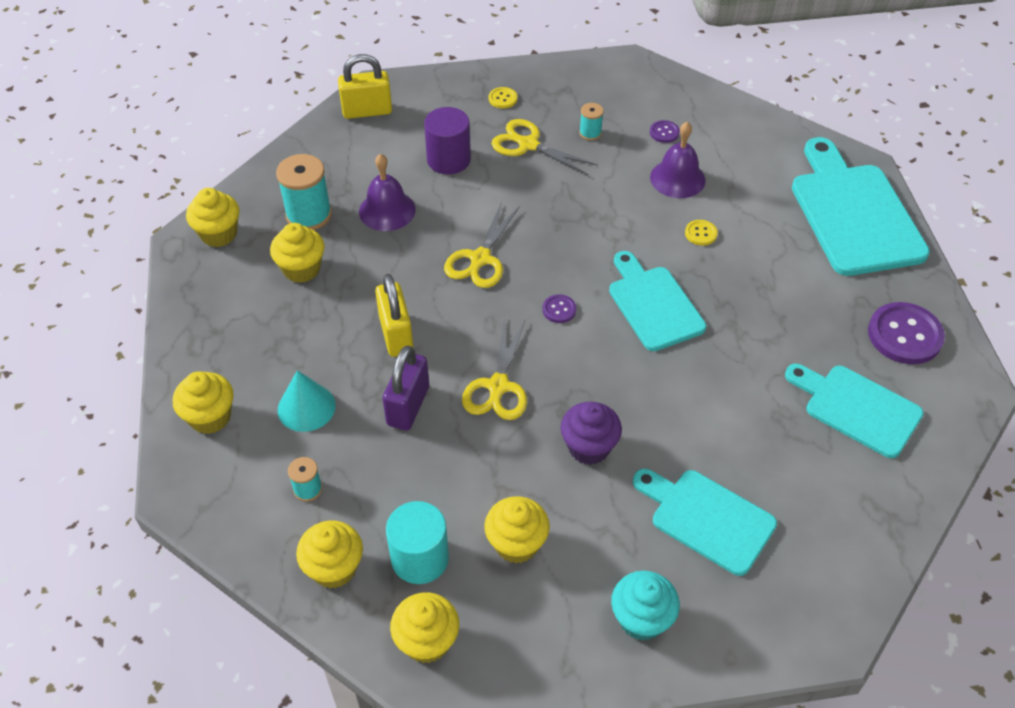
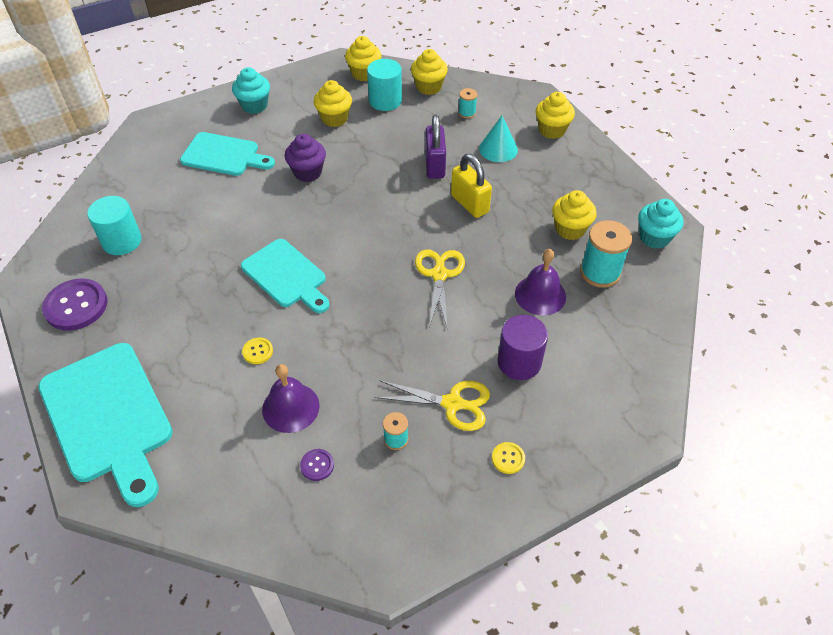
camera: 160 degrees right, 0 degrees up
(219, 234) = (654, 237): yellow cupcake -> turquoise cupcake
(367, 111) = (633, 396): yellow padlock -> none
(498, 386) = (381, 191): yellow scissors -> none
(559, 309) = (359, 252): purple button -> none
(857, 408) = (122, 241): turquoise cutting board -> turquoise cylinder

